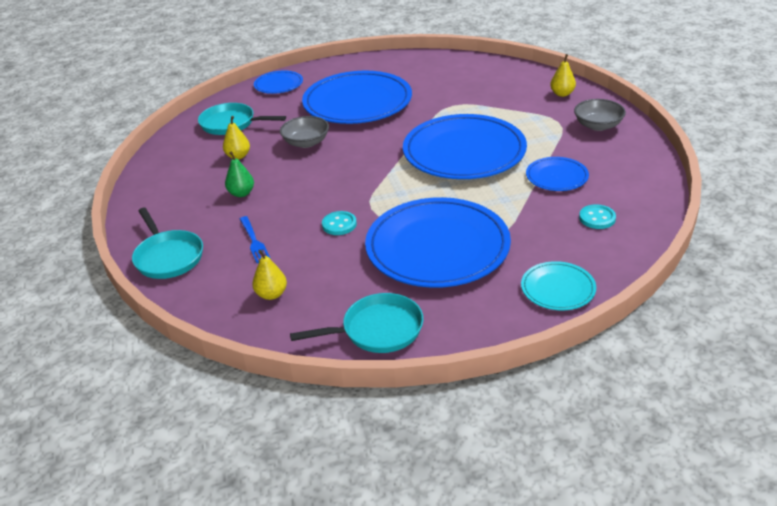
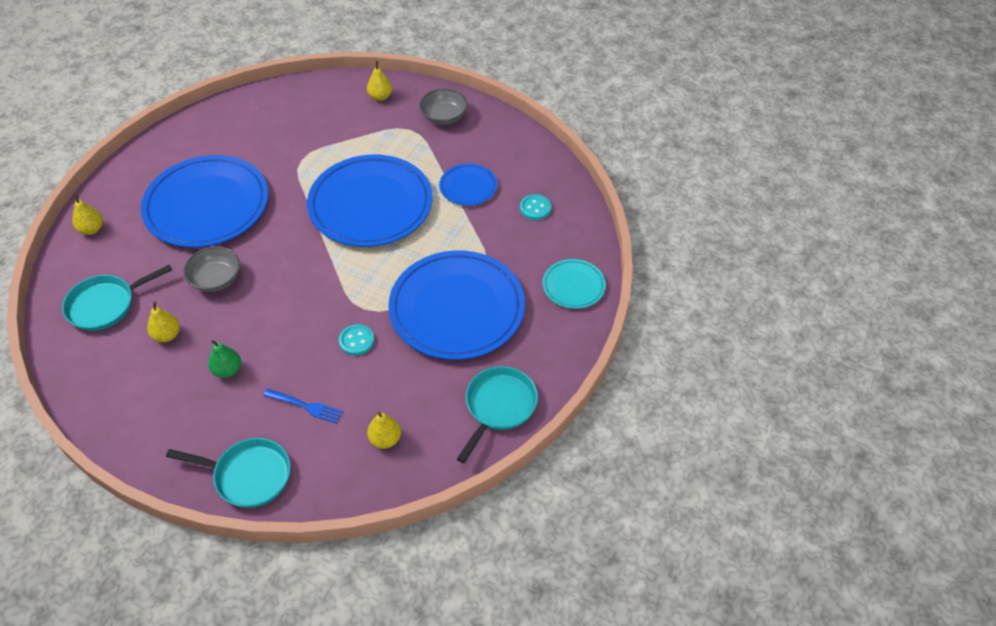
camera: 50 degrees left, 15 degrees up
(278, 84) = (92, 229): blue plate -> yellow pear

